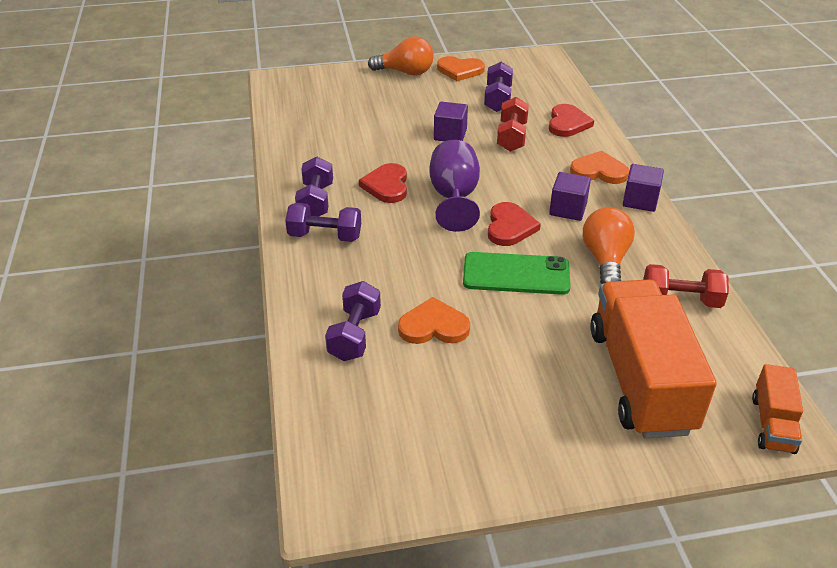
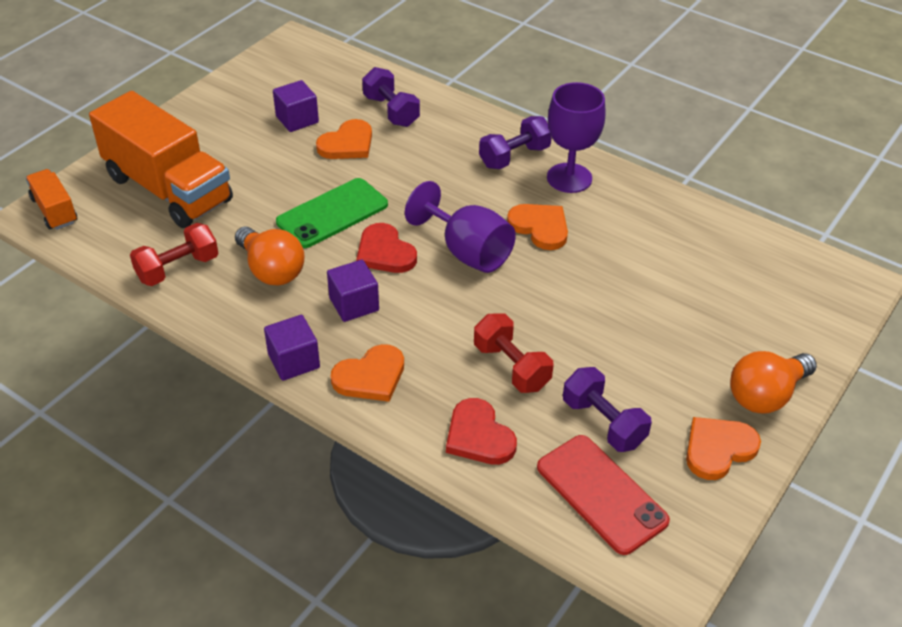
camera: 135 degrees right, 5 degrees up
(316, 201) = (569, 178): purple dumbbell -> purple goblet
(386, 185) = (540, 227): red heart -> orange heart
(450, 135) = (574, 326): purple cube -> purple cube (297, 119)
(536, 83) = (601, 494): none -> red phone

